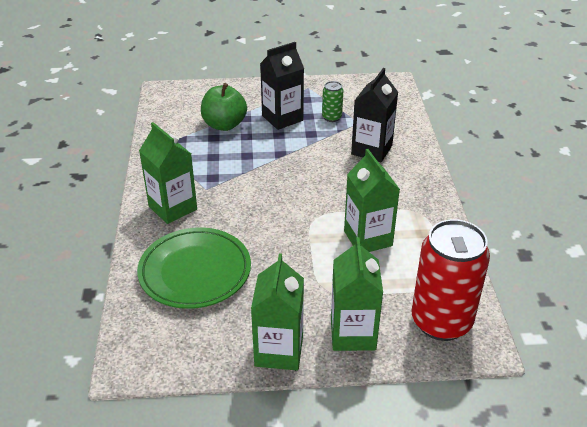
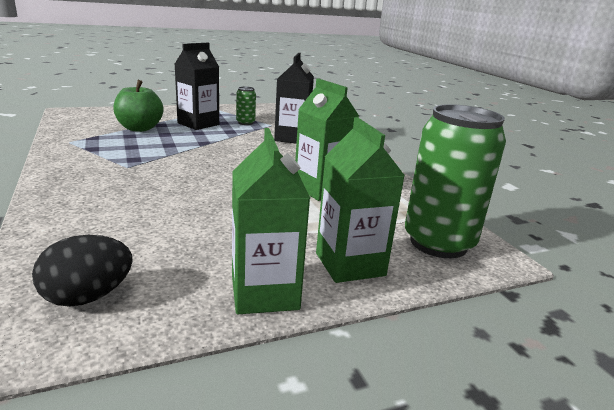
camera: 20 degrees left, 15 degrees down
(165, 335) = (88, 297): none -> black egg
(173, 208) = (88, 181): green carton -> none
(195, 272) = (125, 229): green plate -> none
(441, 322) = (438, 243): red can -> green can

